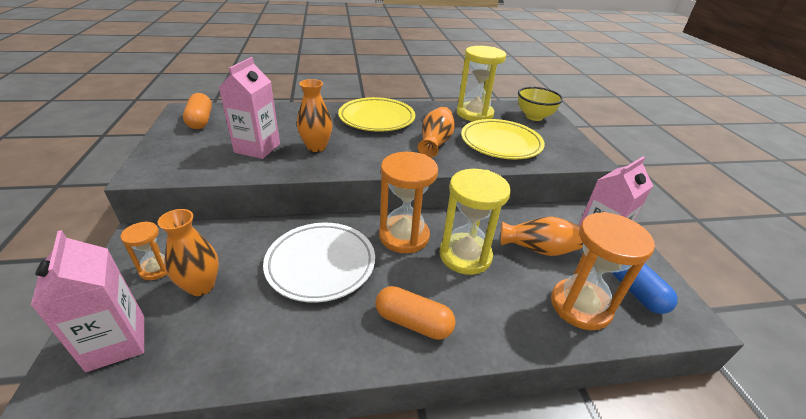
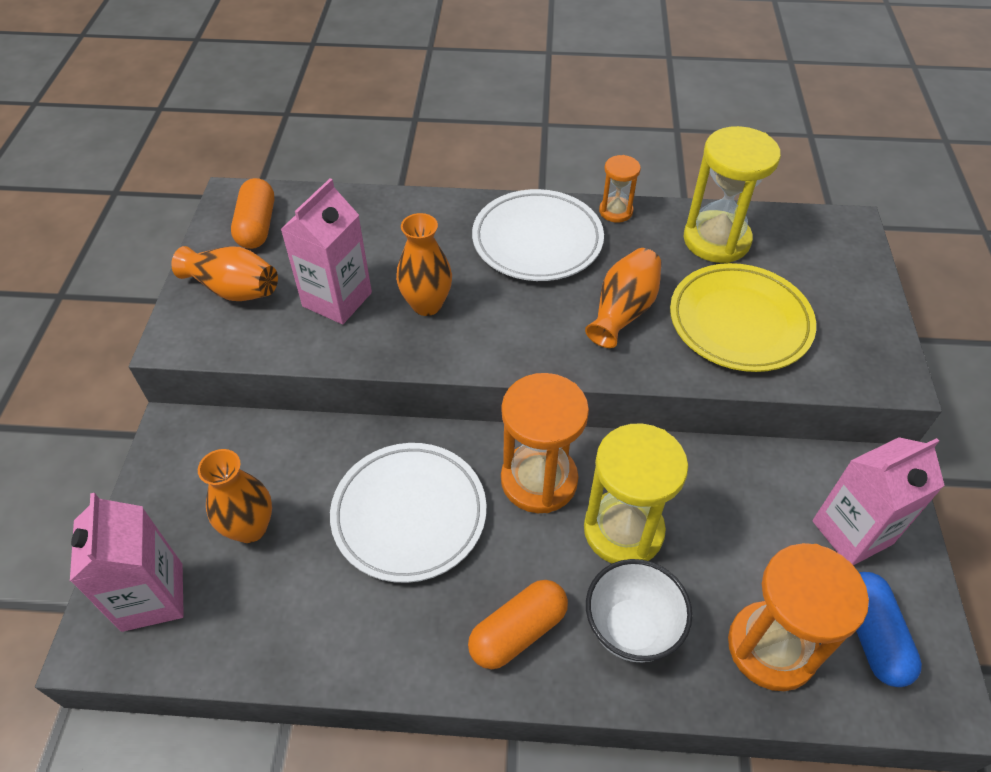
camera: 15 degrees right, 15 degrees up
(156, 269) = (195, 491): orange hourglass -> orange hourglass (615, 211)
(377, 118) = (537, 240): yellow plate -> white plate
(413, 322) = (518, 632): orange capsule -> orange capsule turned 75 degrees counterclockwise
(489, 308) = (631, 628): none -> white bowl
(534, 117) = (829, 256): yellow bowl -> none
(538, 249) = (745, 534): orange vase -> orange vase (234, 289)

